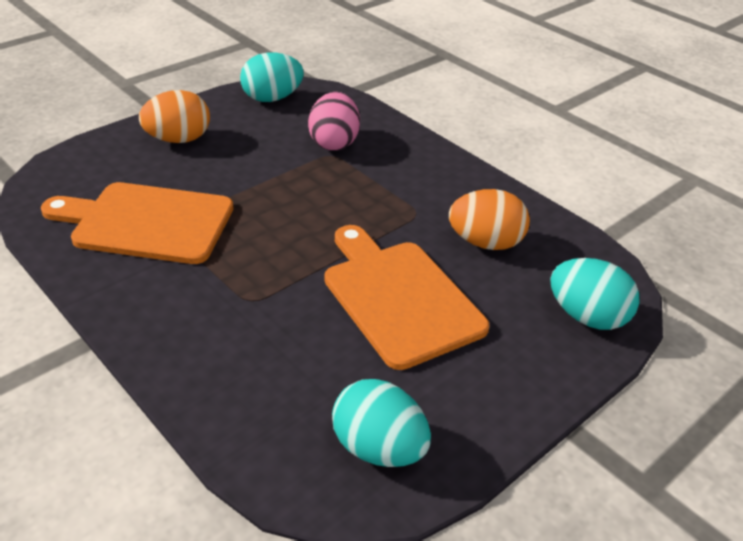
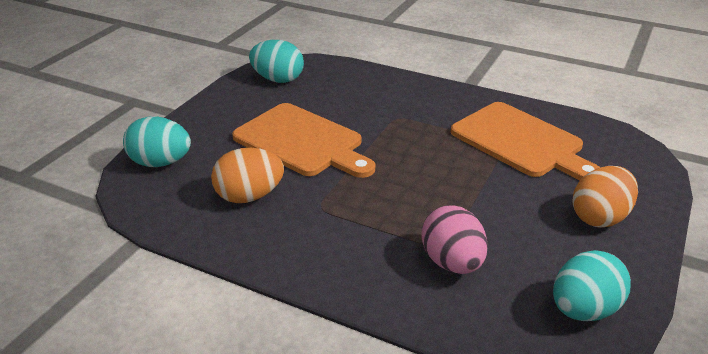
camera: 160 degrees right, 5 degrees down
(146, 222) = (521, 142): orange cutting board -> orange cutting board turned 60 degrees clockwise

